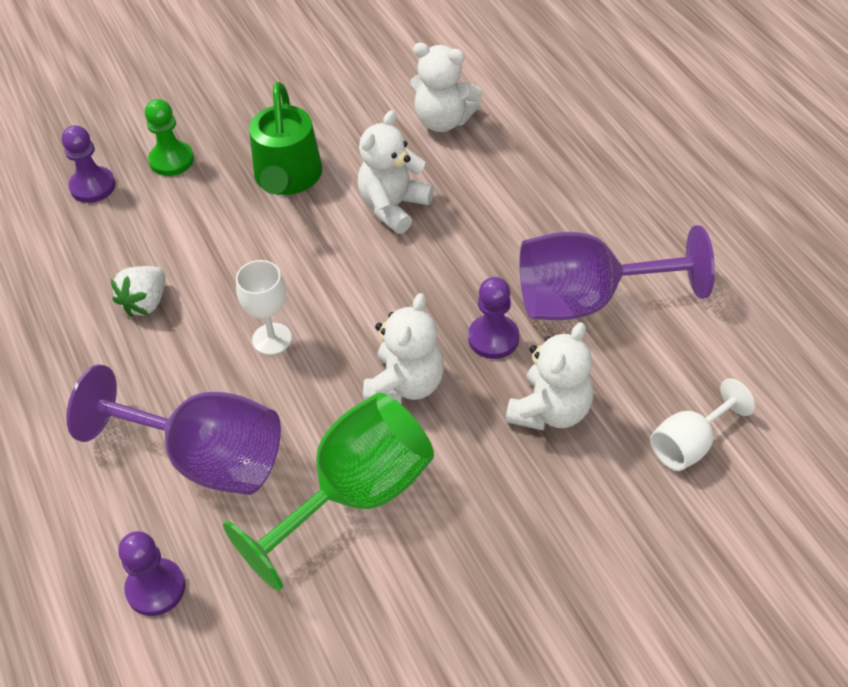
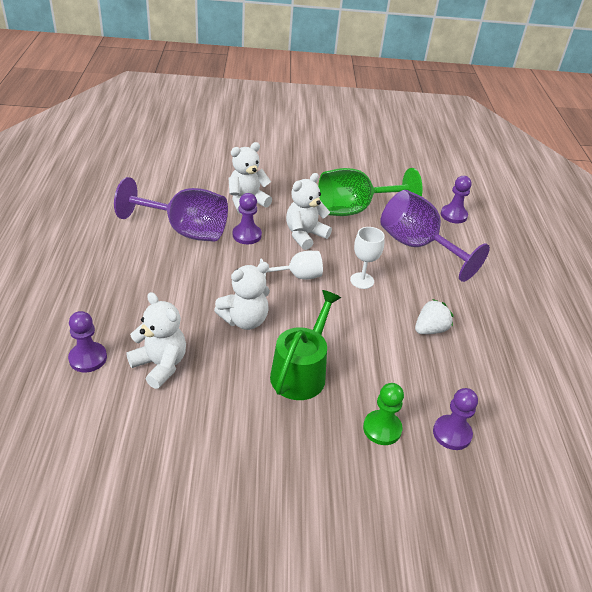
camera: 160 degrees left, 10 degrees down
(521, 96) = (88, 358): none -> purple pawn
(690, 444) = (201, 172): white goblet -> white goblet (298, 276)

